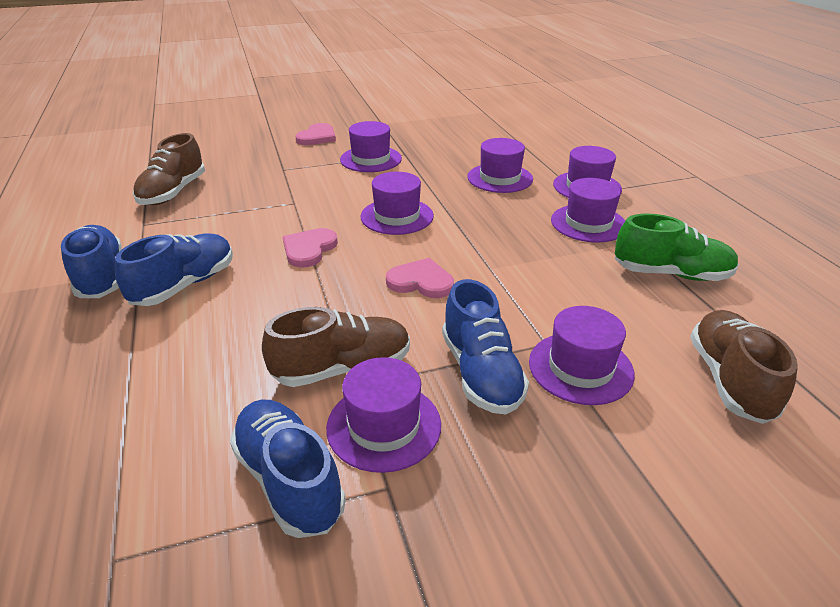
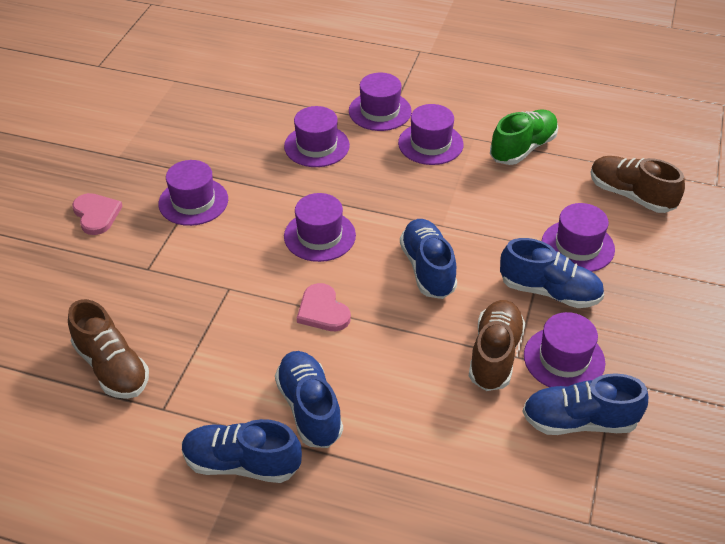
camera: 55 degrees left, 10 degrees up
(421, 282) = (427, 269): pink heart -> blue shoe

